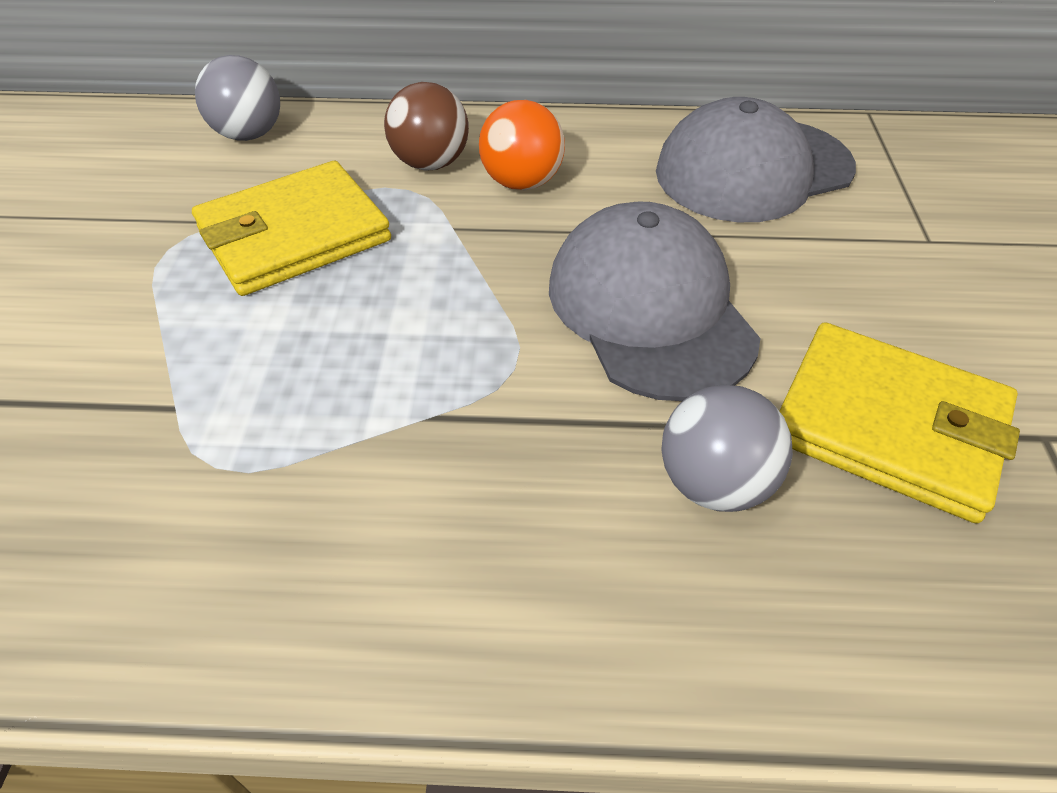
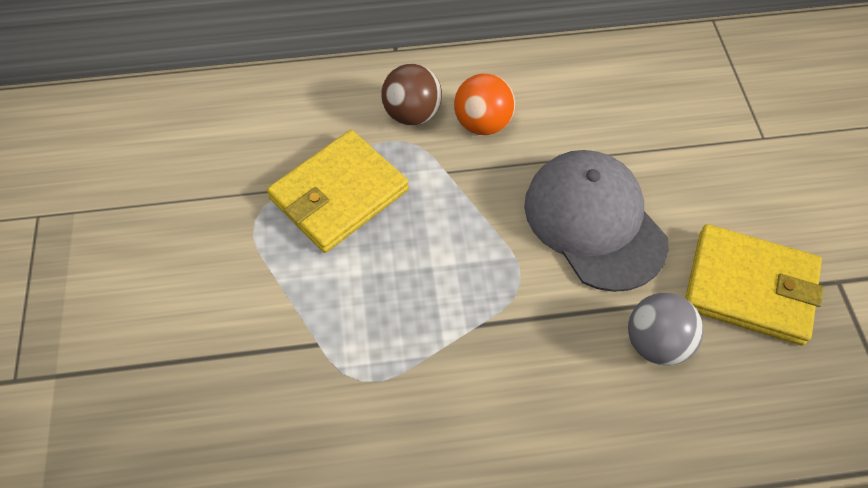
camera: 10 degrees left, 10 degrees up
(249, 134) = (267, 103): grey ball -> none
(753, 170) = (640, 89): grey cap -> none

